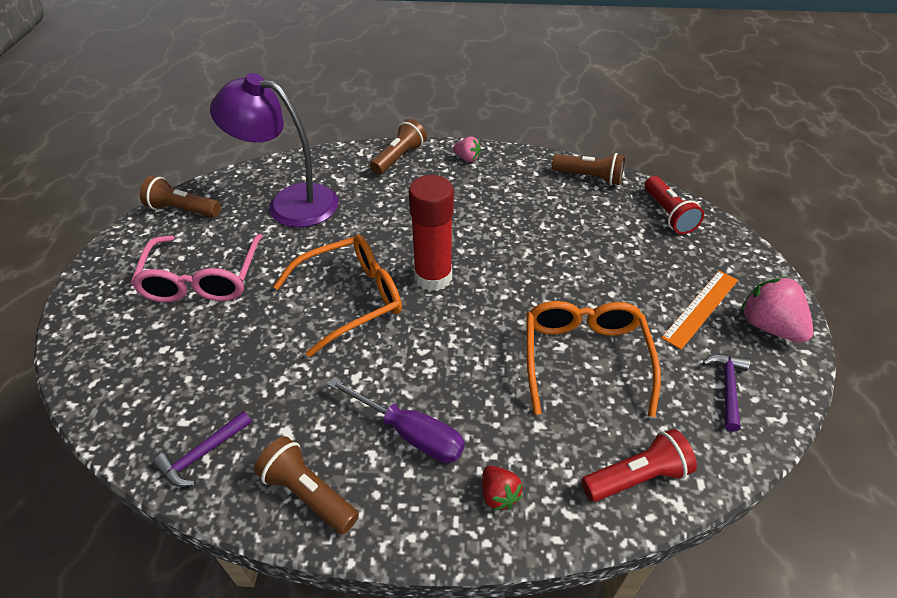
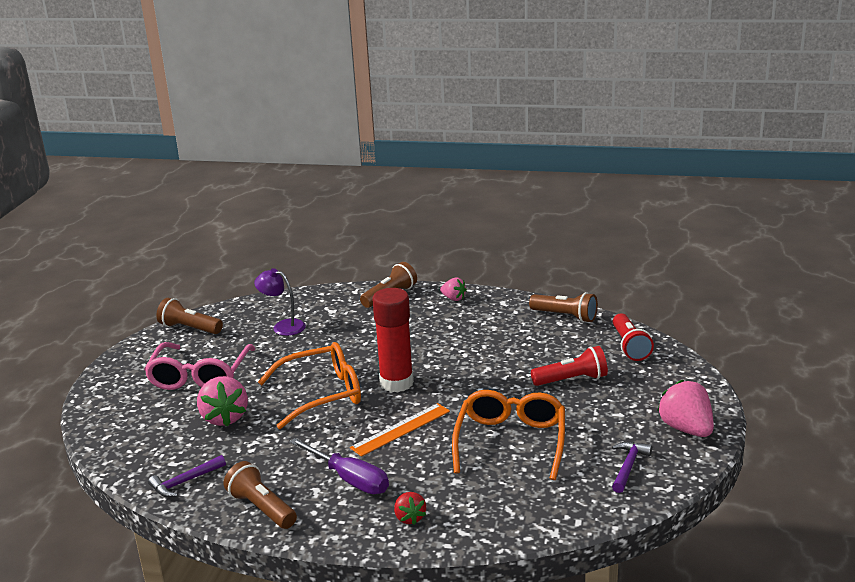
camera: 10 degrees right, 20 degrees down
(240, 342) = (224, 418): none -> pink strawberry
(289, 203) = (283, 326): purple lamp -> purple lamp, size x0.52
(636, 477) = (525, 515): red flashlight -> red flashlight (571, 380)
(701, 308) = (630, 414): orange ruler -> orange ruler (401, 429)

